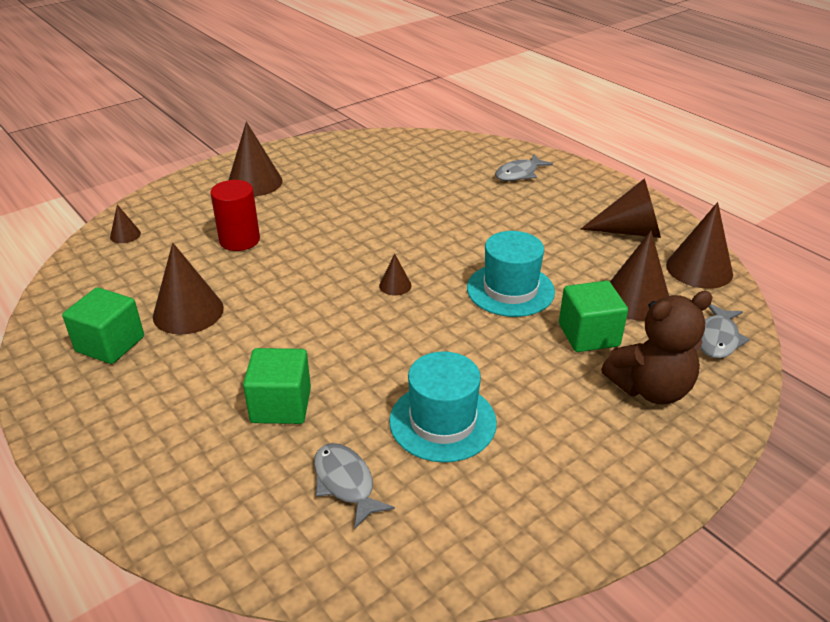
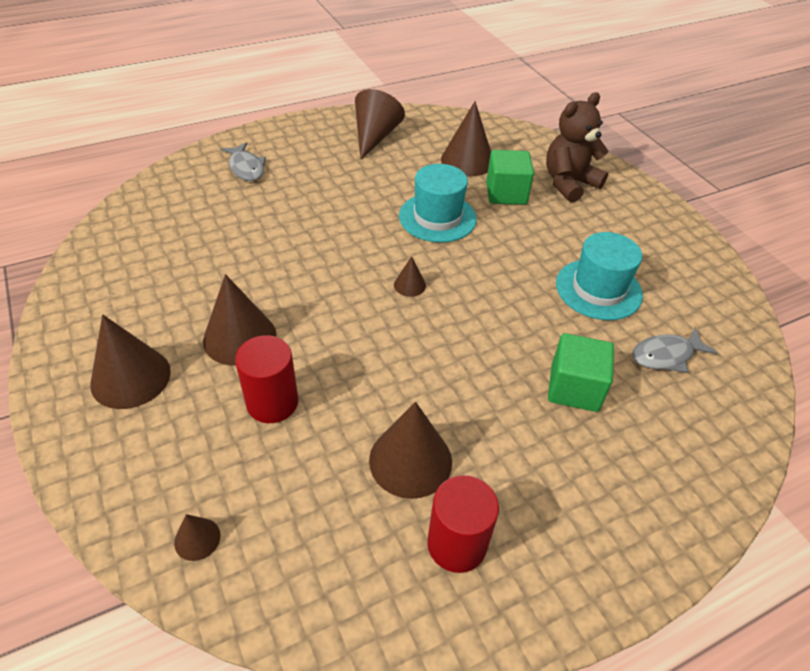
camera: 80 degrees left, 10 degrees up
(110, 344) = (457, 544): green cube -> red cylinder
(650, 389) = (569, 183): brown teddy bear -> brown teddy bear turned 120 degrees counterclockwise
(699, 269) = (438, 123): brown cone -> brown cone (239, 337)
(717, 338) = (520, 141): grey fish -> none

